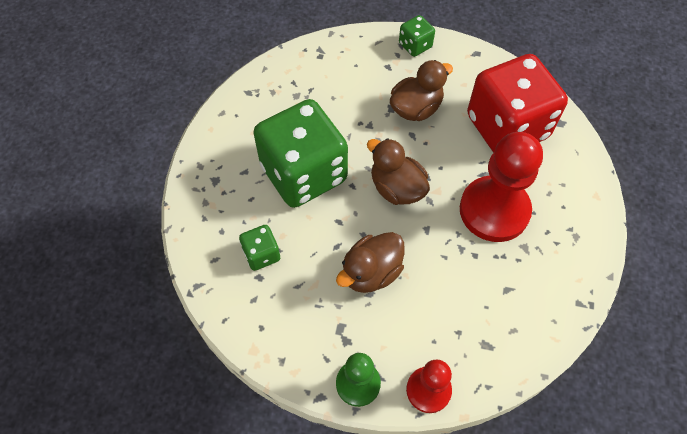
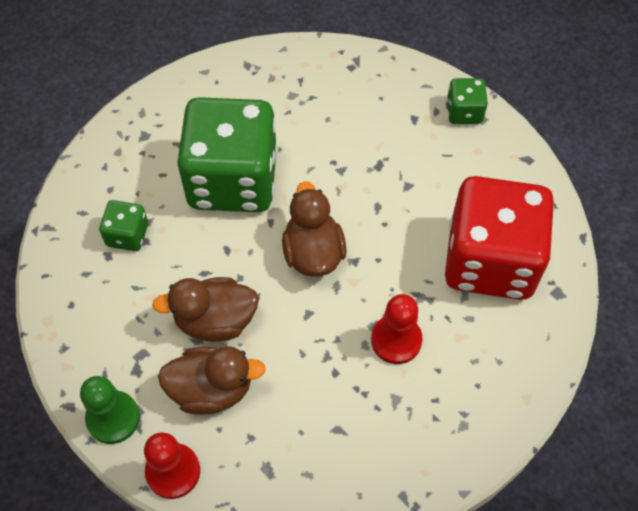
camera: 35 degrees right, 0 degrees up
(416, 108) = (405, 181): brown duck -> brown duck (211, 389)
(494, 210) = (396, 340): red pawn -> red pawn, size x0.56

